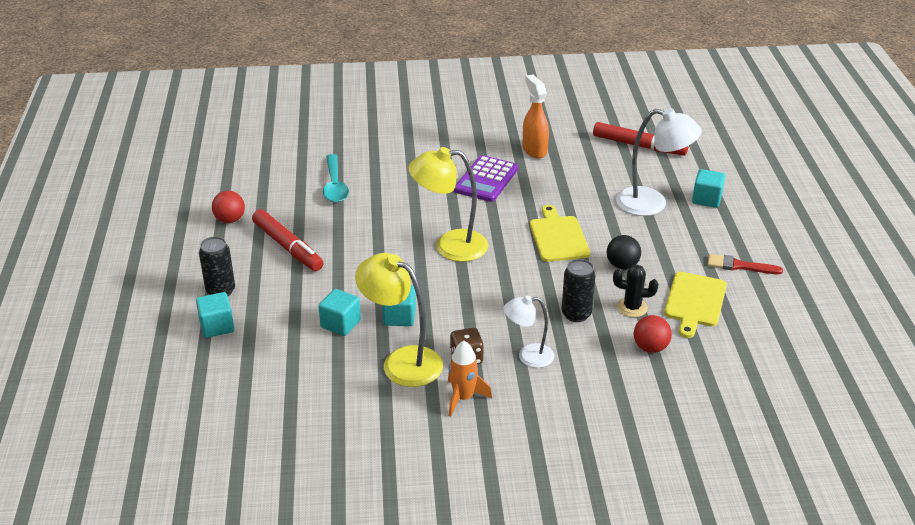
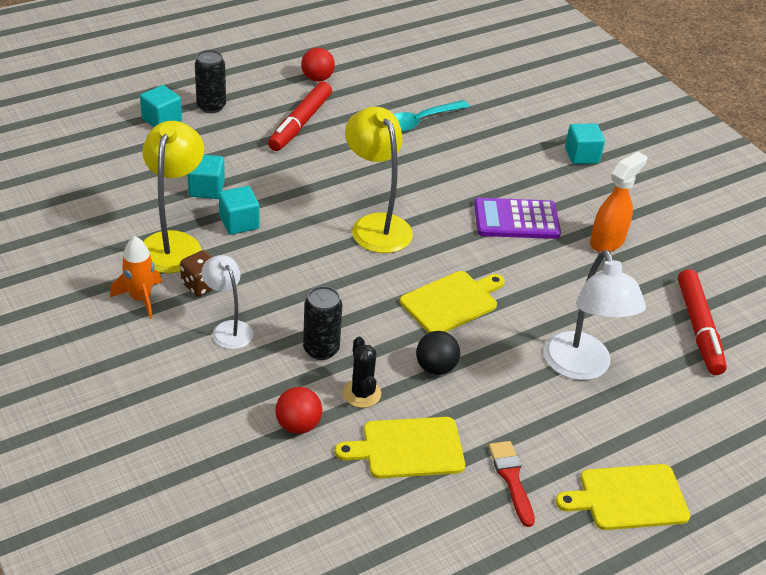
camera: 60 degrees right, 5 degrees up
(706, 199) = (634, 418): turquoise cube -> turquoise cube (581, 155)
(772, 225) = (628, 498): none -> yellow cutting board

